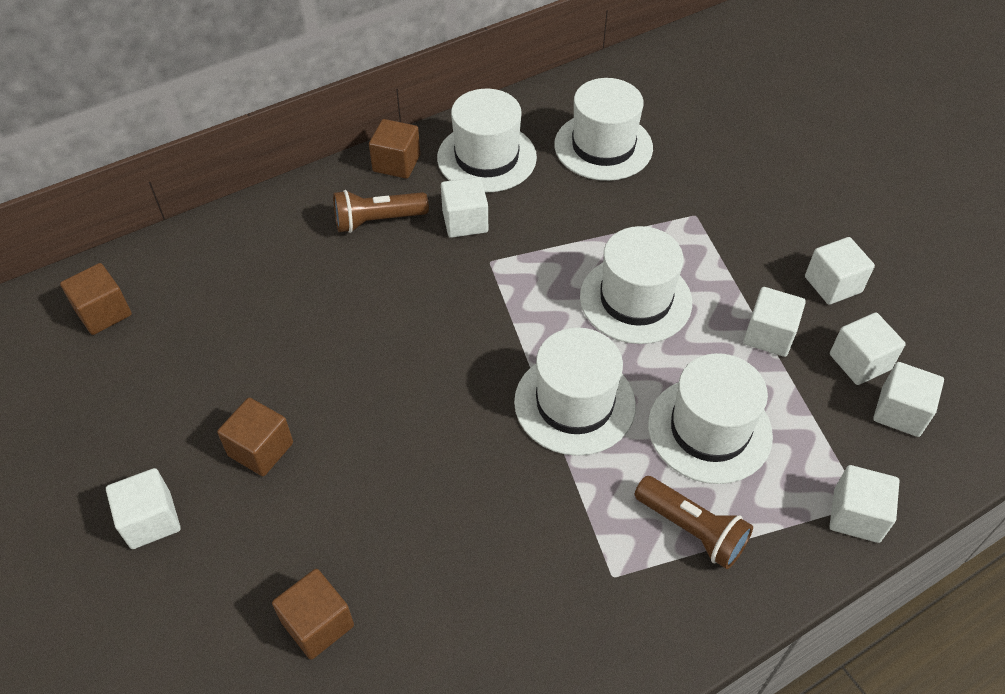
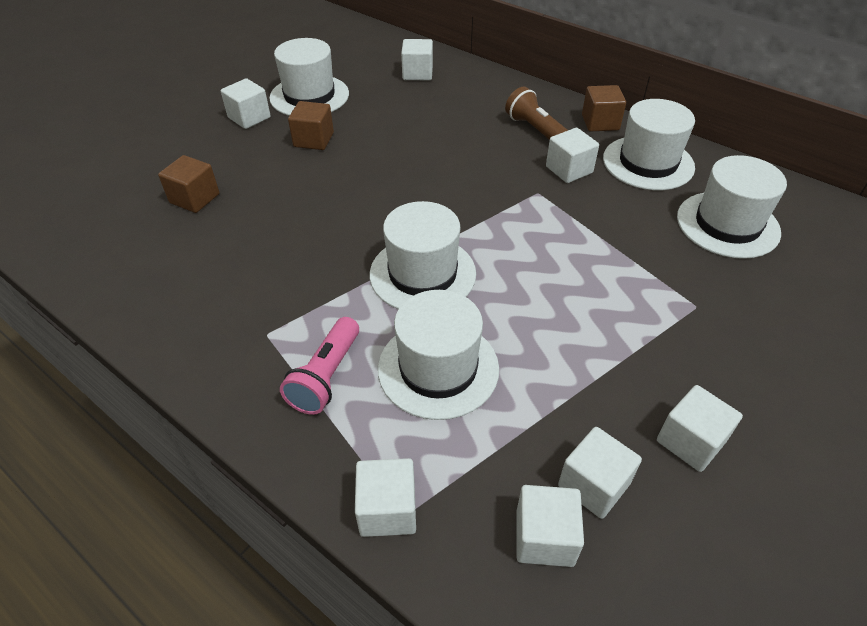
camera: 70 degrees right, 5 degrees down
(103, 312) = (386, 57): brown cube -> none
(635, 299) = (557, 286): white hat -> white hat (309, 96)
(692, 530) = (326, 376): brown flashlight -> pink flashlight
(769, 335) = (579, 394): white cube -> white cube (417, 73)

